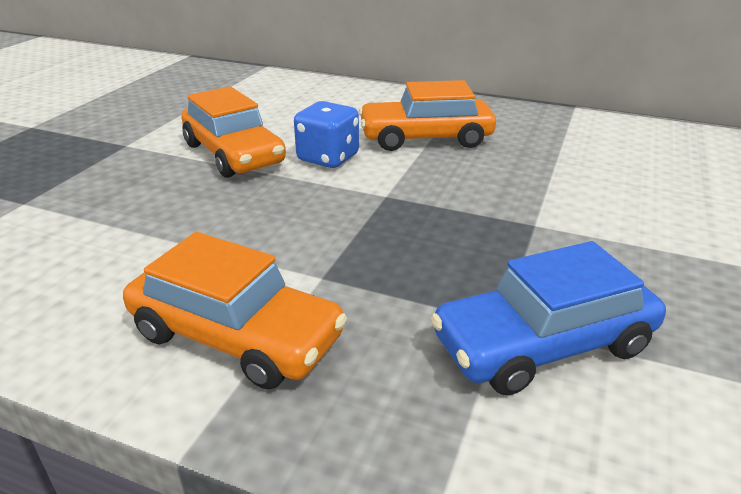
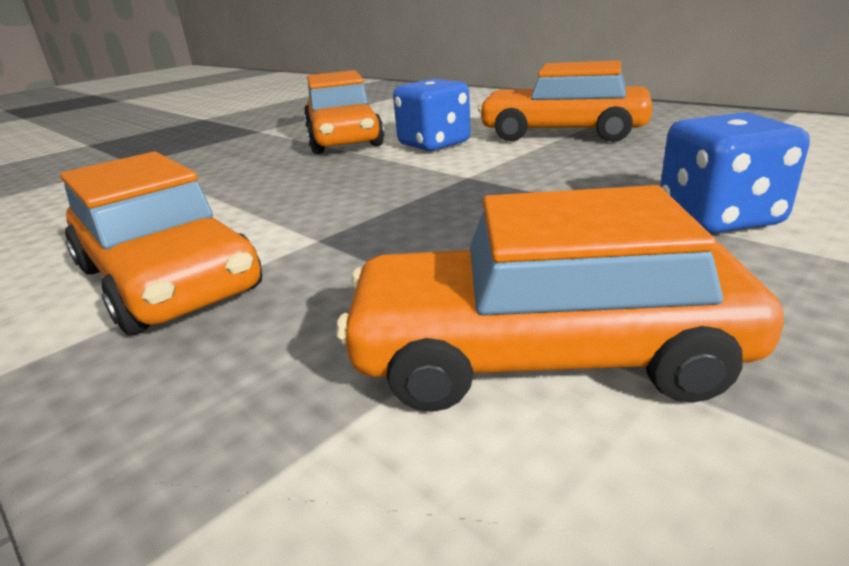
camera: 25 degrees right, 5 degrees down
(543, 344) = (543, 353): blue car -> orange car
(577, 222) = (718, 217): none -> blue dice

